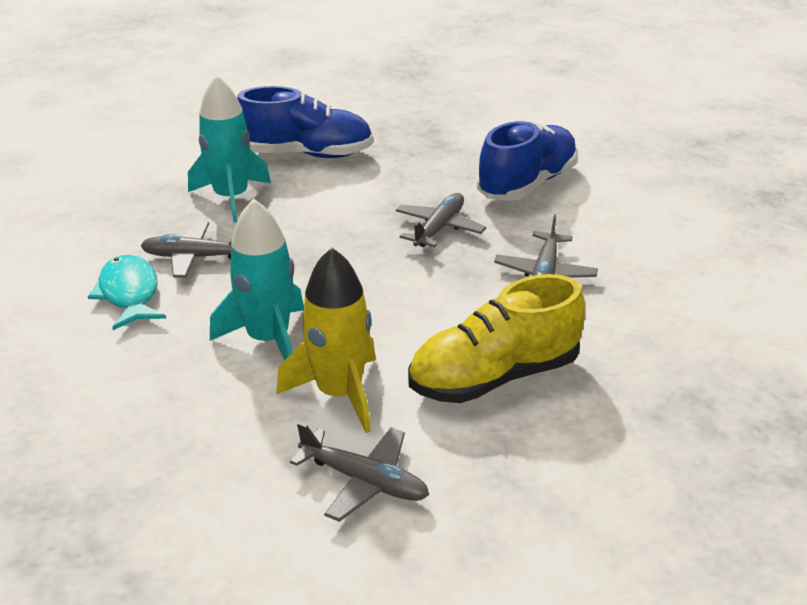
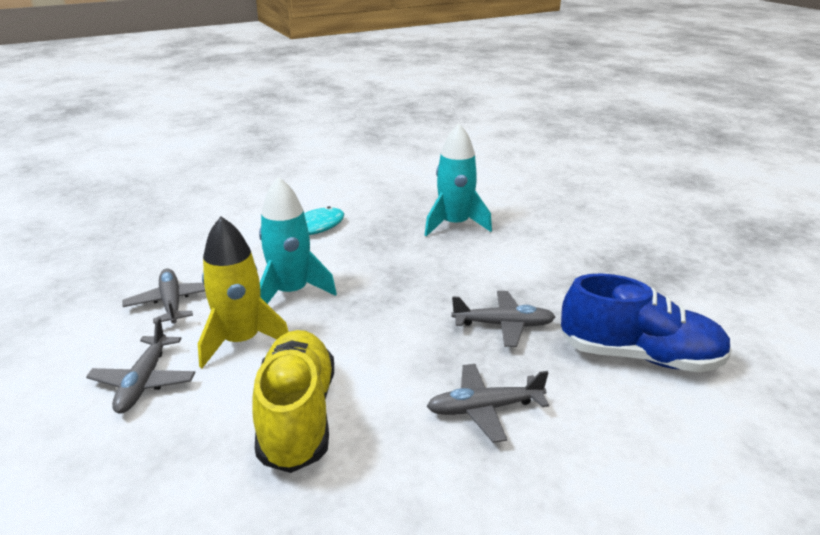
camera: 65 degrees right, 5 degrees down
(195, 257) = (369, 236): grey plane -> grey plane (171, 303)
(306, 154) = (549, 233): blue shoe -> none
(494, 377) = (297, 416): yellow shoe -> yellow shoe turned 45 degrees clockwise

